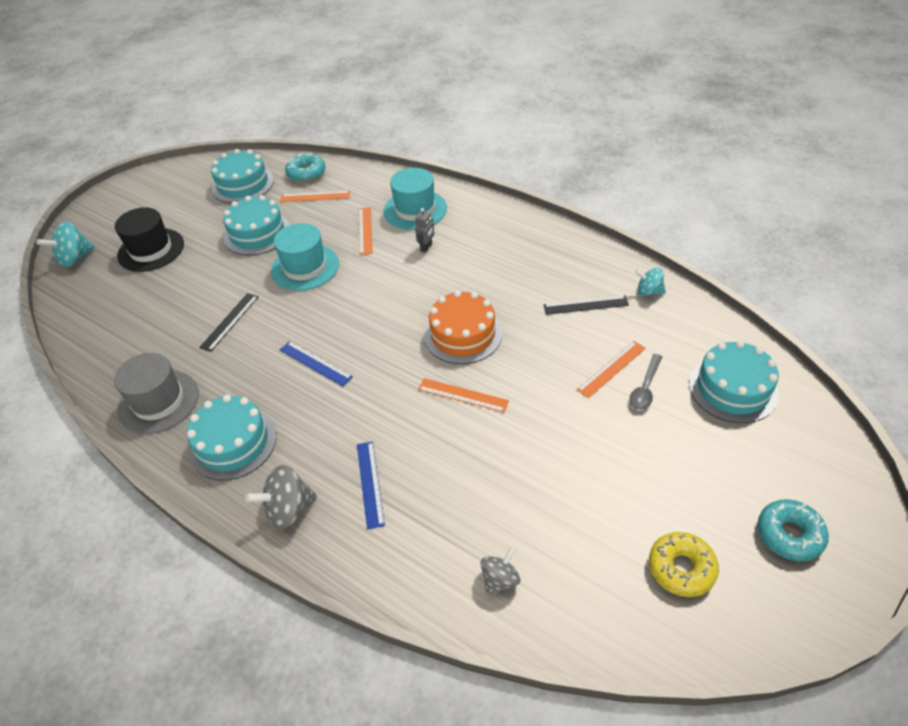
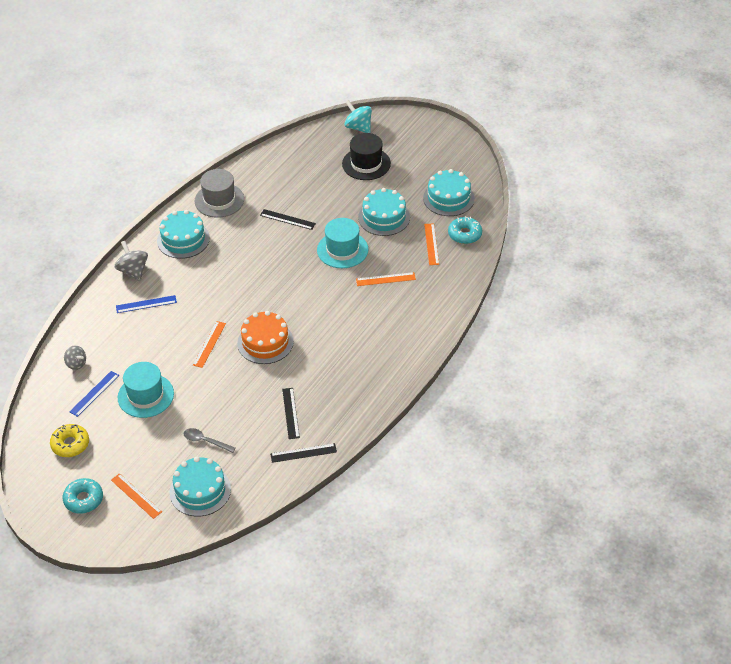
camera: 85 degrees right, 0 degrees up
(315, 363) = (244, 268): blue ruler -> blue ruler (94, 393)
(415, 210) = (412, 307): turquoise hat -> turquoise hat (145, 395)
(426, 247) = (363, 317): grey robot -> none
(611, 369) = (225, 424): orange ruler -> orange ruler (136, 496)
(648, 291) = (303, 453): turquoise spinning top -> black ruler

